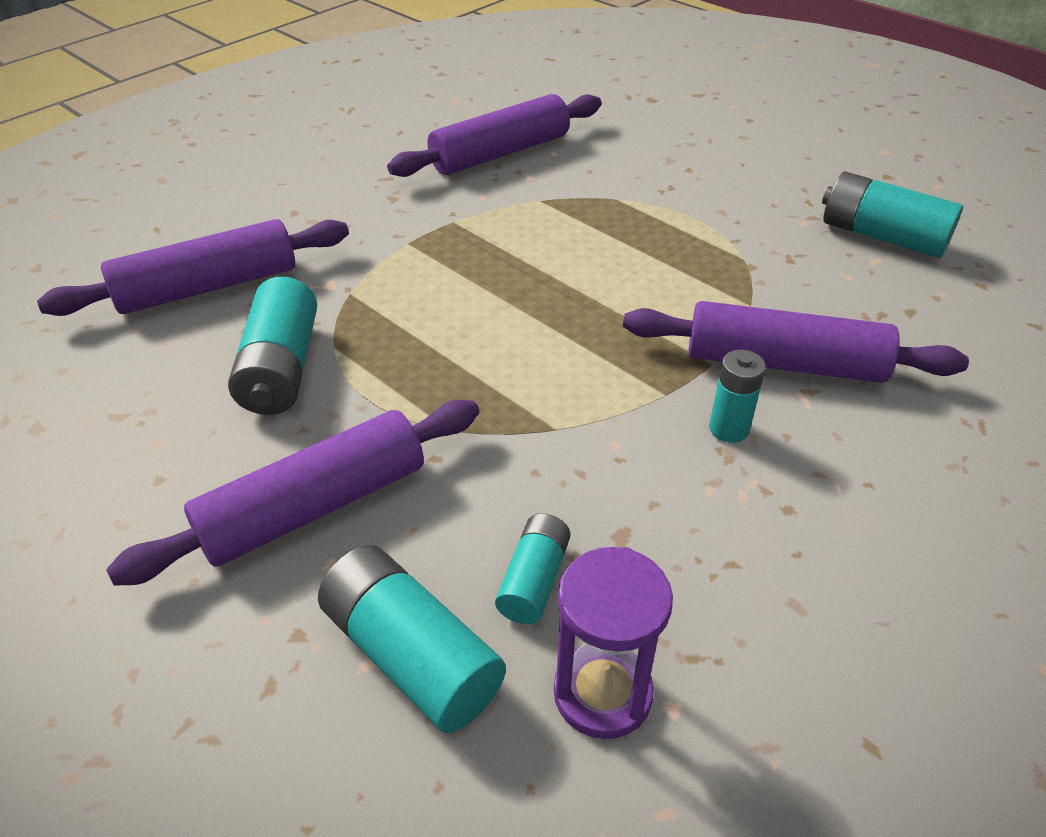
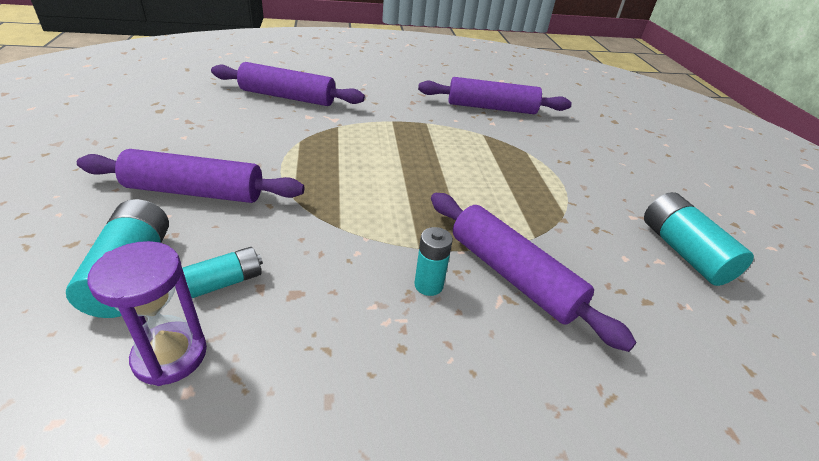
camera: 35 degrees right, 5 degrees down
(281, 368) = (266, 137): turquoise battery -> none

